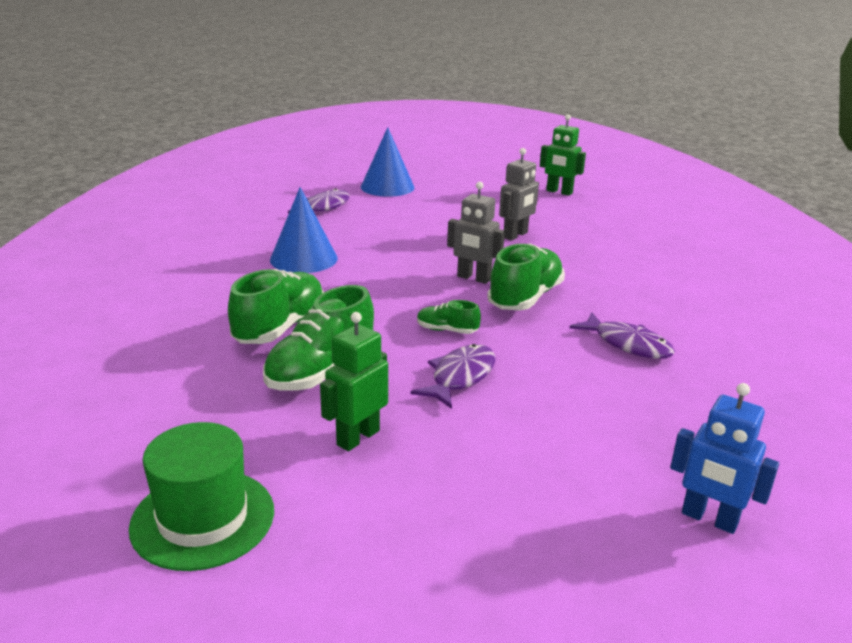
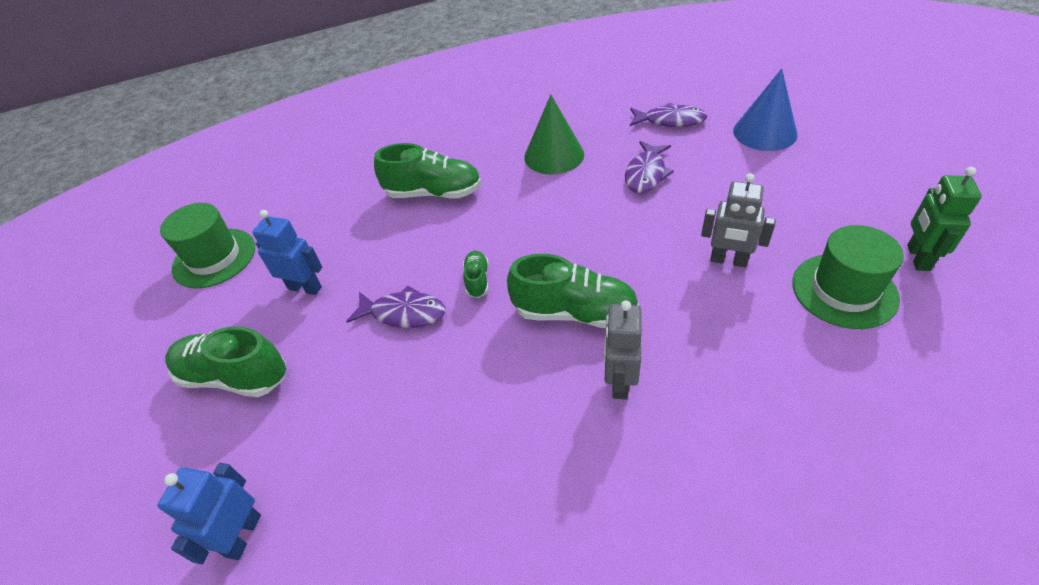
camera: 75 degrees right, 20 degrees up
(303, 259) = (554, 155): blue cone -> green cone
(321, 371) = (382, 237): green shoe -> green shoe (234, 376)
(357, 437) = (305, 288): green robot -> blue robot
(473, 278) = (592, 263): grey robot -> grey robot (619, 382)
(571, 215) = (844, 290): none -> green hat
(627, 344) = (520, 420): purple fish -> purple fish (646, 174)

